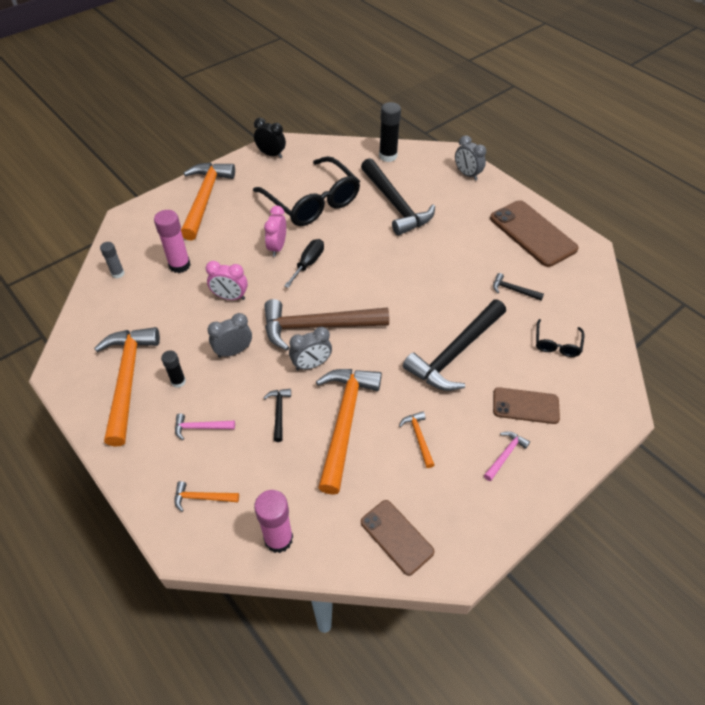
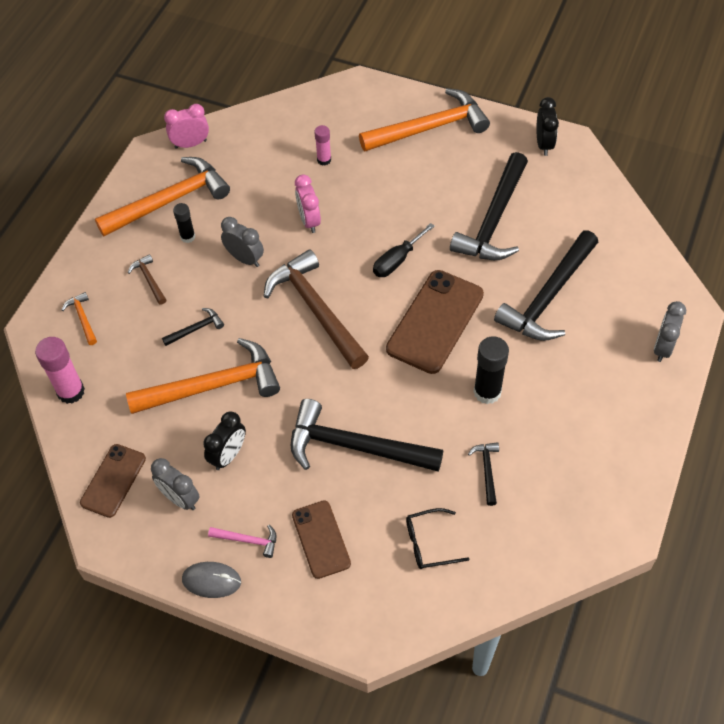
camera: 65 degrees right, 5 degrees up
(118, 273) = (283, 122): grey glue stick -> none
(179, 265) = (324, 160): pink glue stick -> pink glue stick, size x0.59
(200, 427) = (149, 279): pink hammer -> brown hammer
(277, 247) = (402, 223): pink clock -> pink clock (190, 144)
(308, 263) = (397, 260): black screwdriver -> black screwdriver turned 135 degrees clockwise
(311, 364) = (265, 327): grey clock -> grey clock (180, 498)
(313, 202) = (493, 220): black glasses -> black hammer
(388, 156) = (631, 252): black glue stick -> black glue stick (487, 392)
(419, 437) = (228, 455): orange hammer -> black clock
(531, 495) = (211, 580): none -> grey mouse
(532, 233) = (602, 458): brown phone -> brown phone (435, 321)

